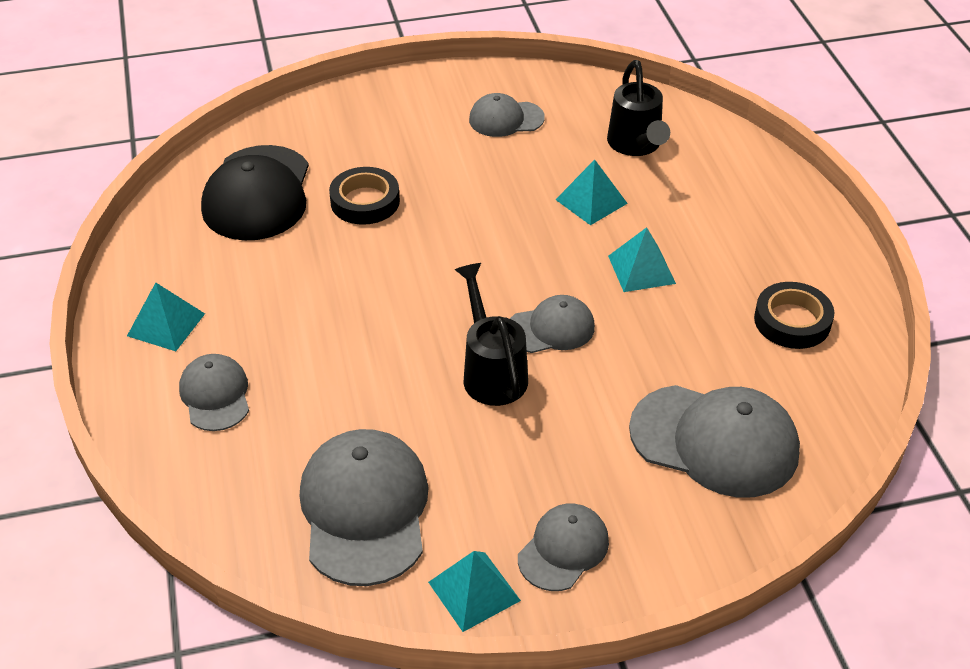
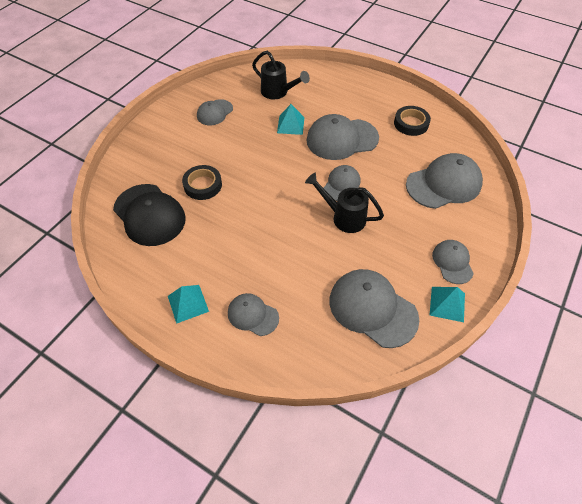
camera: 45 degrees left, 10 degrees up
(641, 269) = (341, 139): turquoise pyramid -> grey cap

